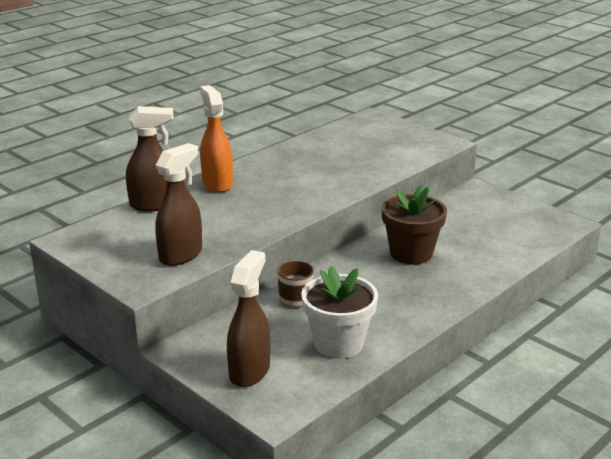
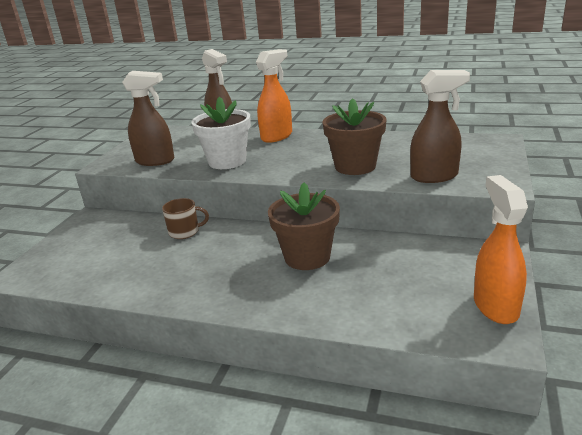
camera: 65 degrees right, 0 degrees up
(250, 371) = (71, 248): brown spray bottle -> brown spray bottle (434, 176)
(338, 343) = (124, 270): white flower pot -> white flower pot (227, 161)
(345, 173) = (355, 166): none -> brown flower pot
(535, 213) = (495, 306): none -> orange spray bottle

